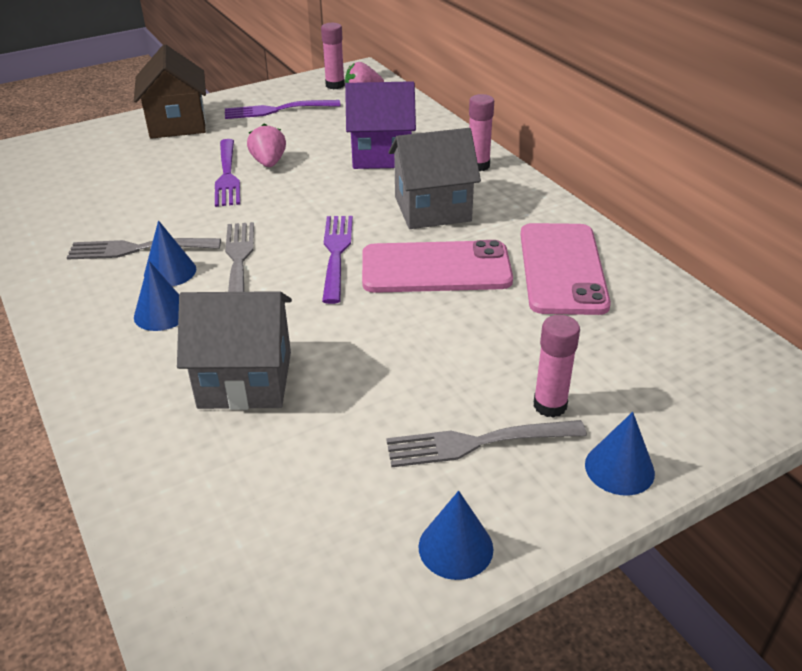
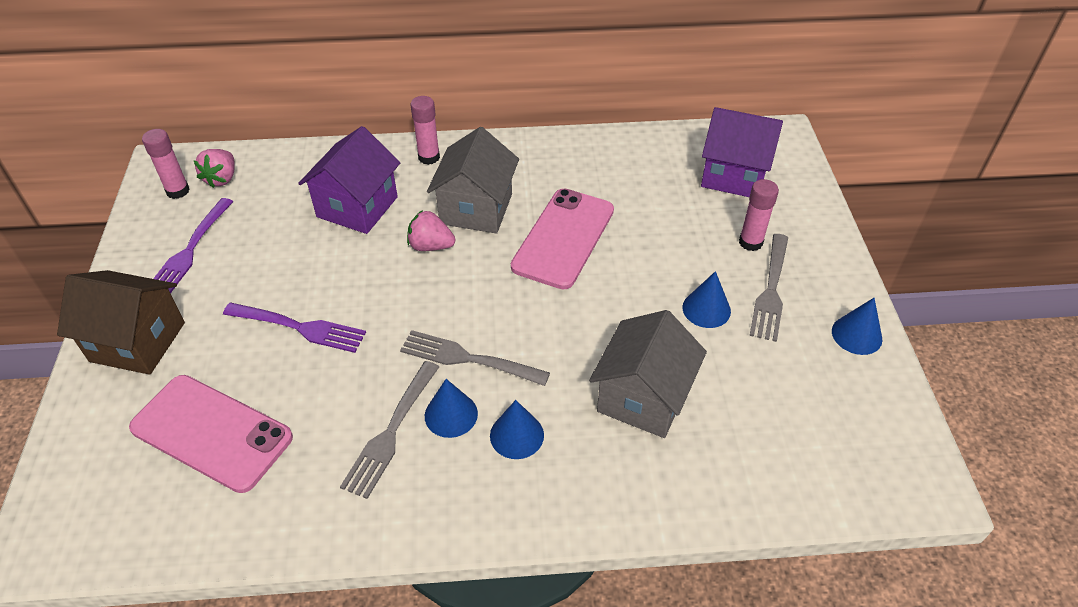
camera: 65 degrees left, 10 degrees up
(269, 163) = (301, 289): pink strawberry -> pink strawberry (431, 246)
(336, 254) = (503, 290): purple fork -> none
(562, 269) = (607, 174): pink phone -> pink phone (211, 433)
(619, 468) = (818, 236): blue cone -> blue cone (706, 309)
(663, 362) = (734, 175): none -> purple house

